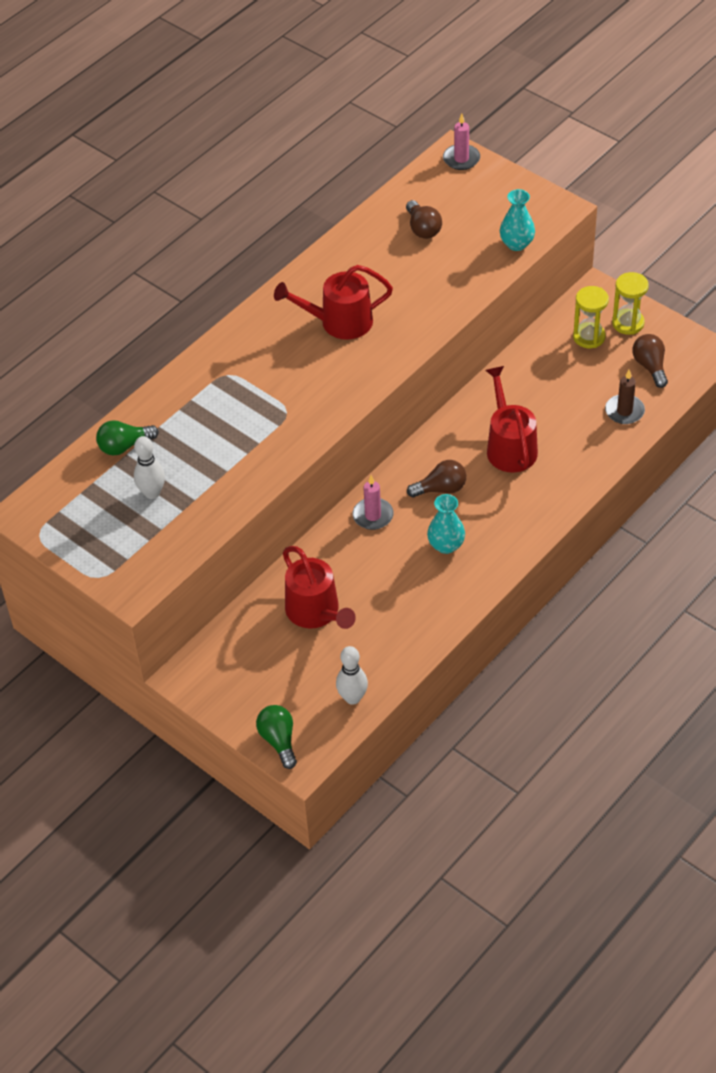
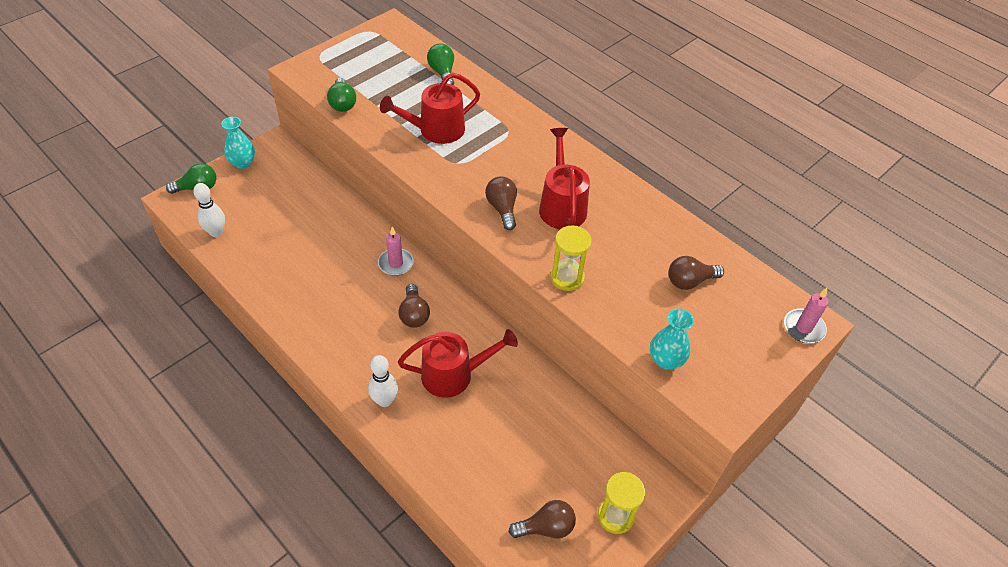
camera: 90 degrees right, 0 degrees up
(152, 493) = (390, 84): white bowling pin -> white bowling pin (384, 401)
(195, 533) = (343, 103): none -> green light bulb
(316, 612) = (307, 218): red watering can -> red watering can (436, 130)
(352, 367) = (502, 209): none -> brown light bulb
(446, 545) = (348, 310): turquoise vase -> turquoise vase (243, 163)
(589, 337) = (596, 471): yellow hourglass -> yellow hourglass (567, 278)
(624, 411) = (483, 488): brown candle -> none

